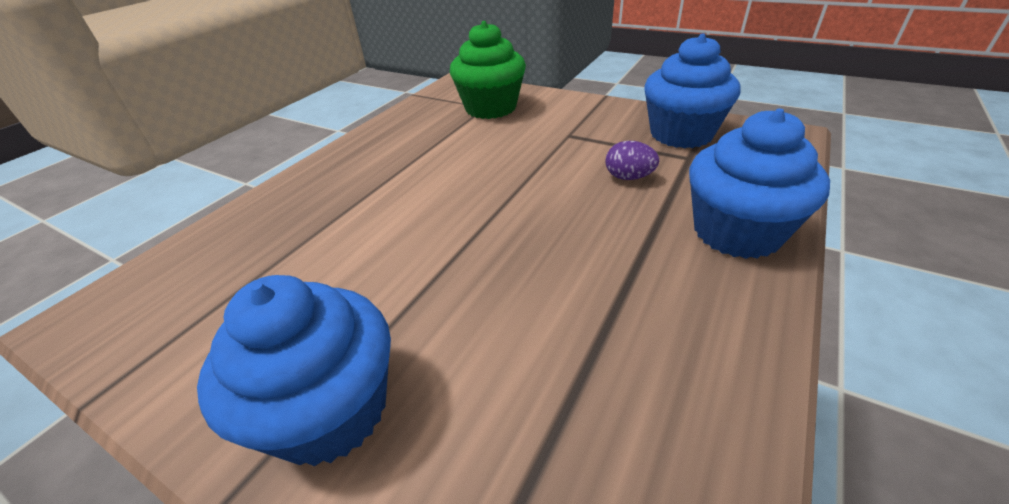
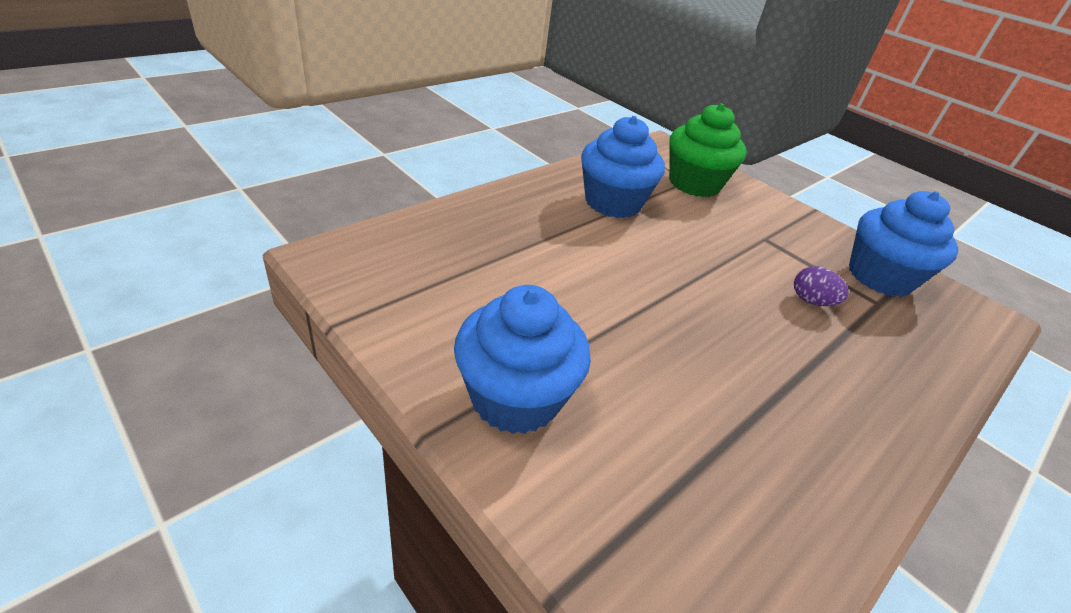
camera: 10 degrees right, 0 degrees up
(736, 232) = (897, 388): blue cupcake -> blue cupcake (613, 202)

